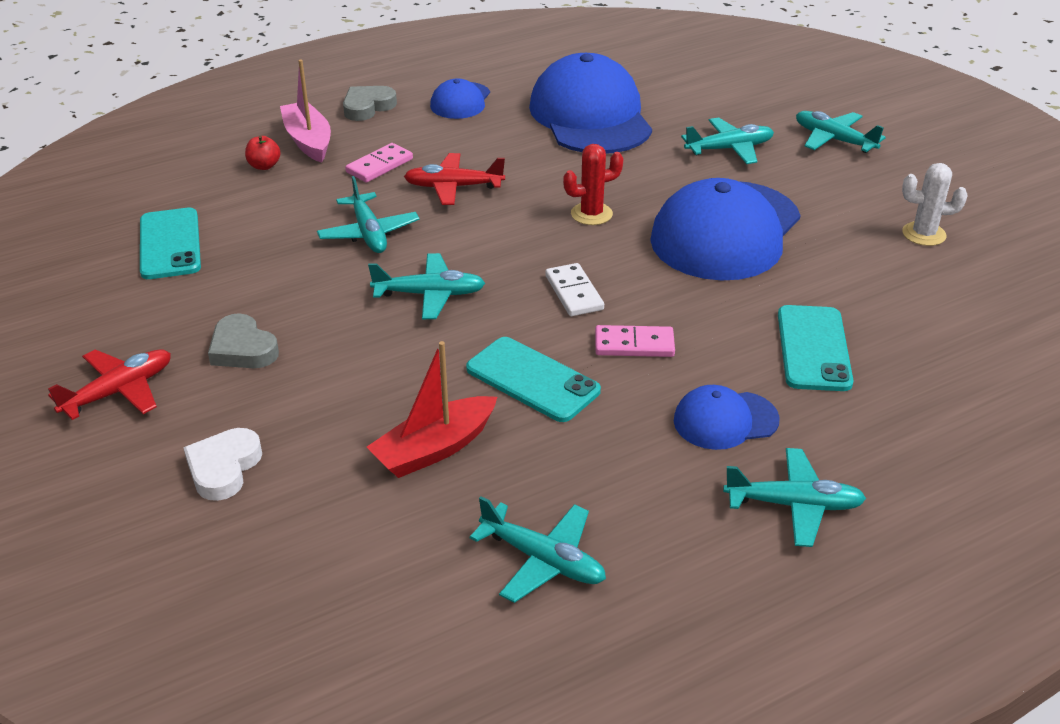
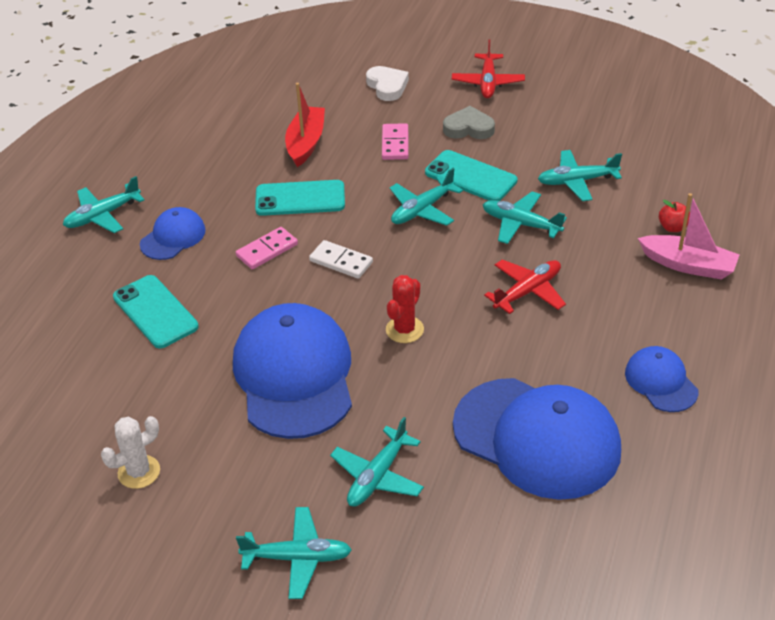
camera: 140 degrees right, 5 degrees up
(170, 244) = (613, 149): turquoise phone -> turquoise phone (470, 177)
(367, 107) = (713, 325): grey heart -> none
(379, 165) = (604, 276): pink domino -> pink domino (395, 144)
(543, 560) = (201, 132): turquoise plane -> turquoise plane (576, 181)

